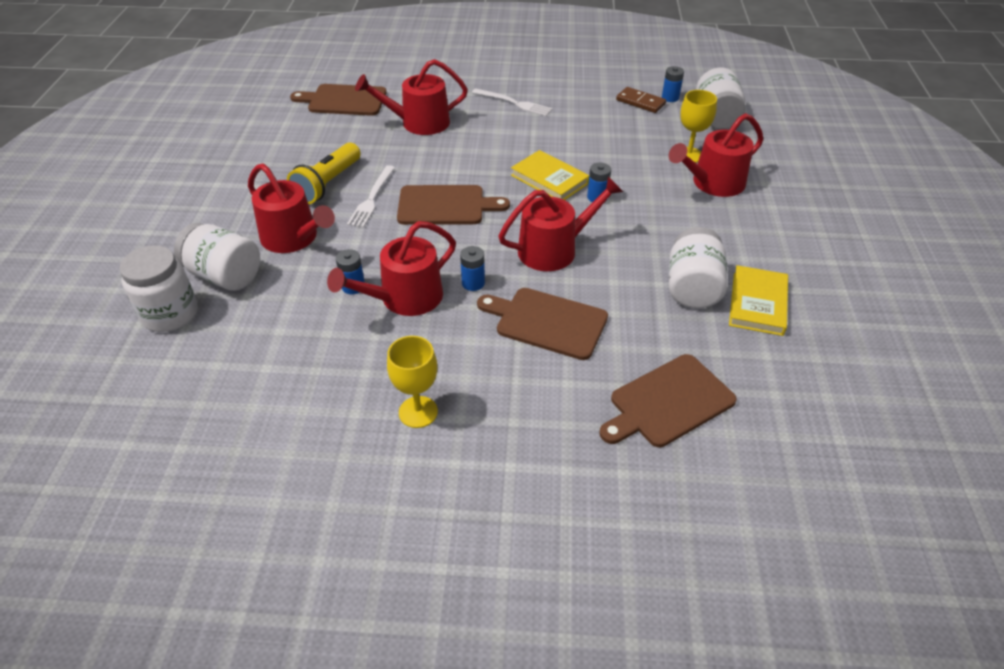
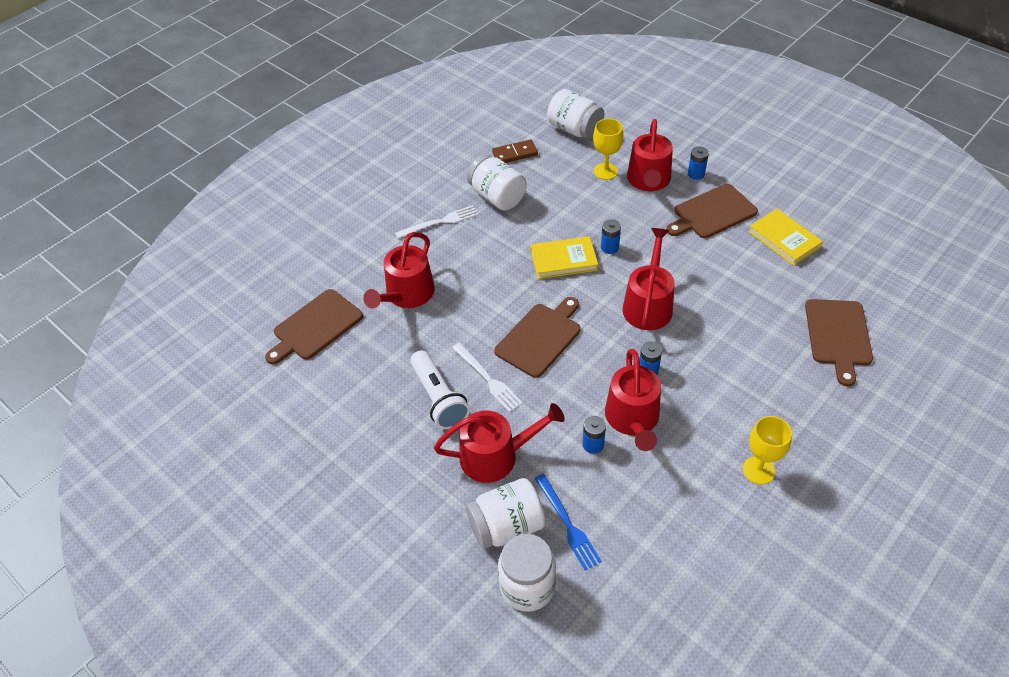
camera: 50 degrees left, 5 degrees up
(252, 309) = (567, 524): none -> blue fork
(327, 184) = (439, 399): yellow flashlight -> white flashlight
(547, 322) = (722, 352): brown cutting board -> brown cutting board (712, 213)
(670, 98) = (526, 135): blue battery -> blue battery (696, 174)
(692, 288) = (745, 259): white jar -> white jar (497, 197)

